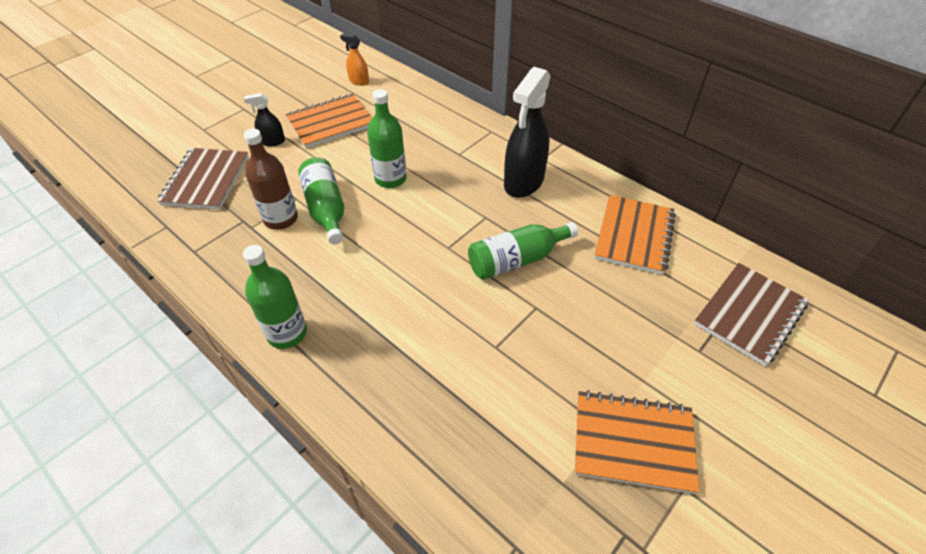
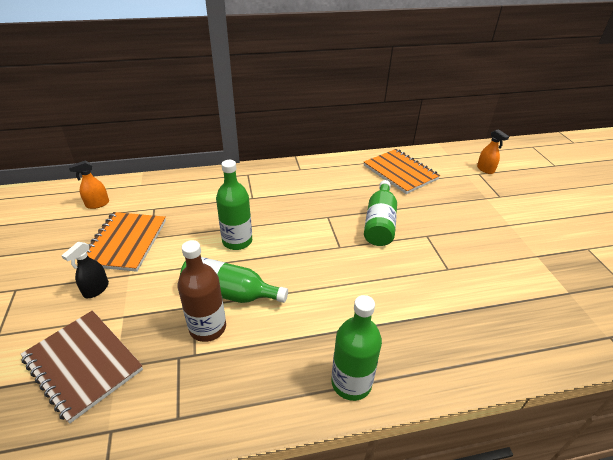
camera: 55 degrees left, 10 degrees down
(523, 182) = (313, 186): black spray bottle -> none
(633, 442) = (551, 250): orange notebook -> none
(749, 314) = (485, 169): brown notebook -> orange spray bottle

